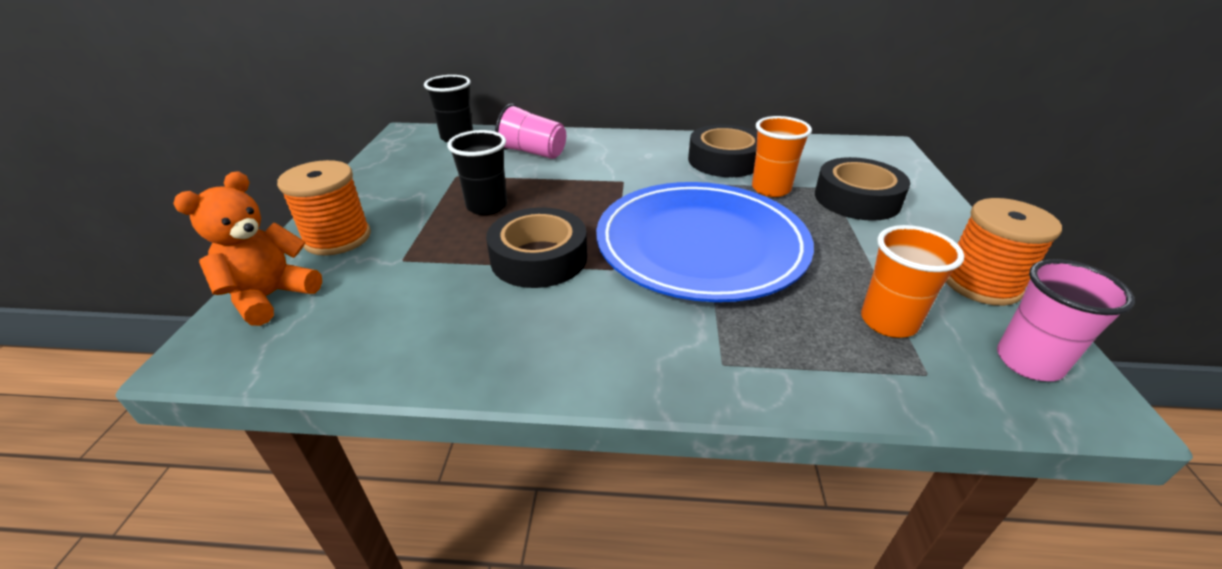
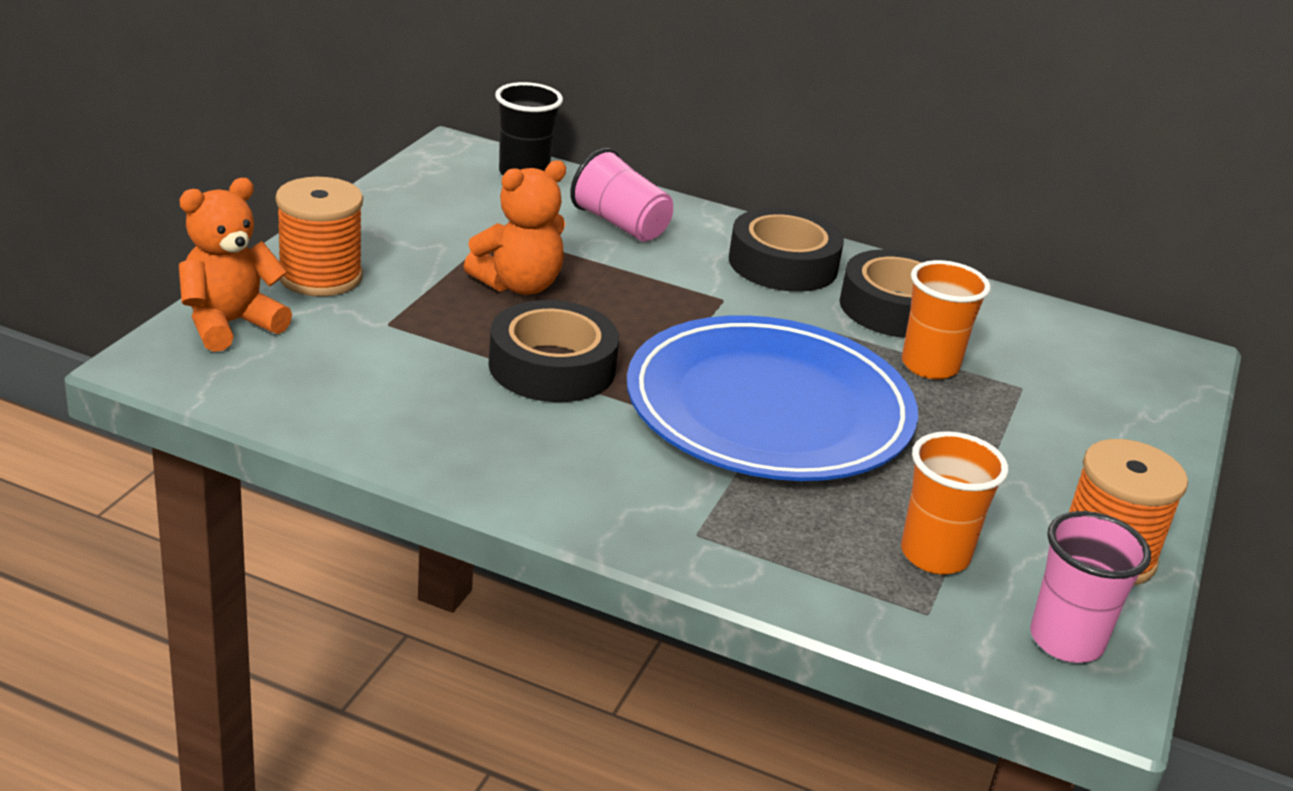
camera: 15 degrees right, 5 degrees down
(487, 206) = (519, 285): black cup -> orange teddy bear
(857, 199) = (1046, 412): black tape -> black tape (783, 264)

